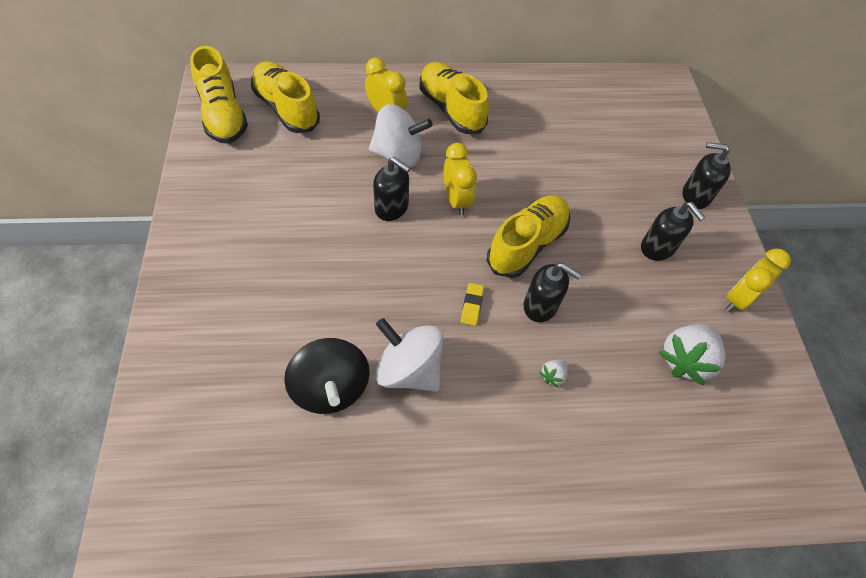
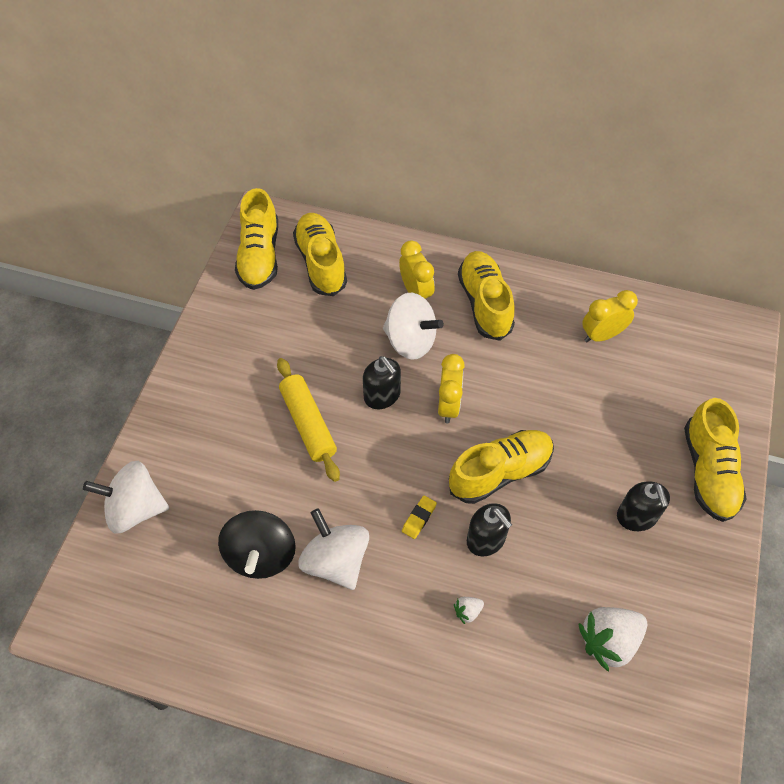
camera: 25 degrees right, 0 degrees up
(176, 384) = (135, 508): none -> white spinning top
(330, 251) = (308, 424): none -> yellow rolling pin
(695, 195) = (708, 471): black soap dispenser -> yellow shoe
(738, 299) = (698, 597): yellow clock -> yellow clock (602, 335)

